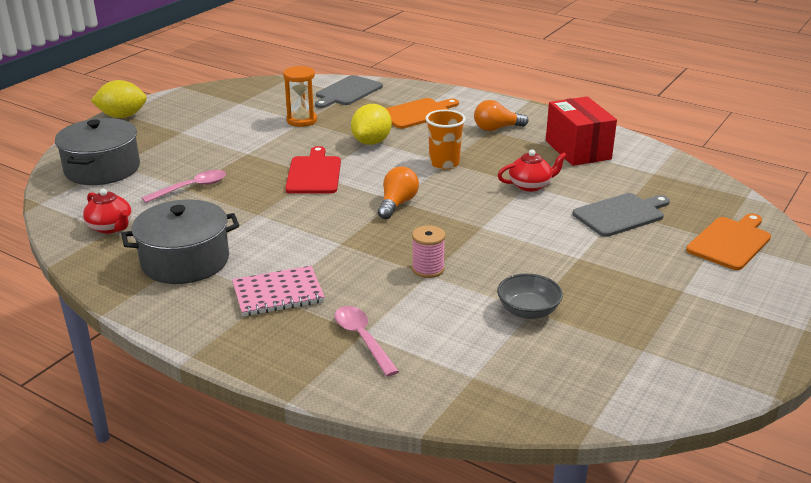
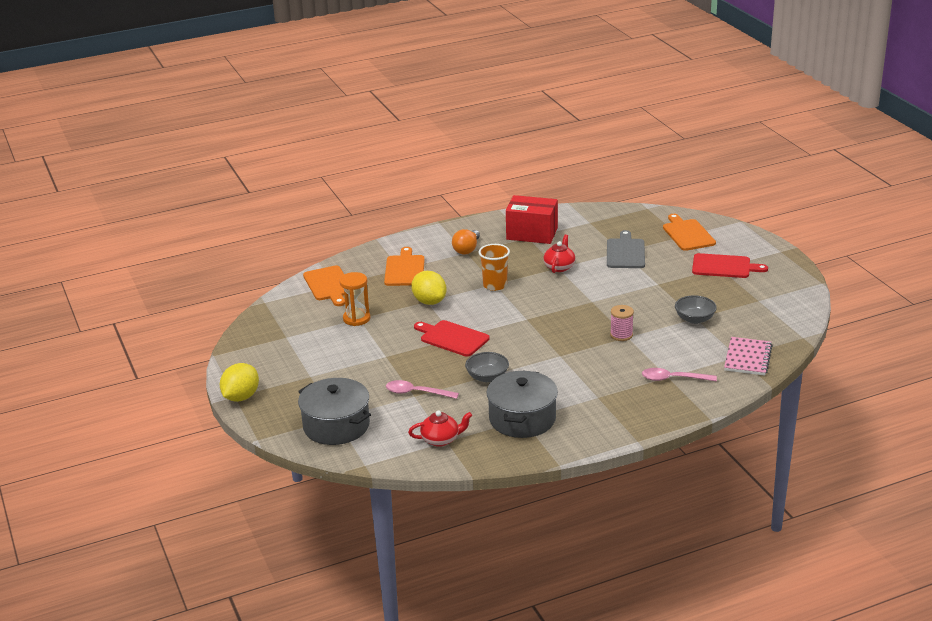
camera: 55 degrees left, 0 degrees up
(191, 188) = (416, 393): pink spoon -> pink spoon turned 75 degrees counterclockwise
(254, 215) = (487, 377): none -> grey bowl
(278, 294) = (598, 394): pink notebook -> pink notebook (747, 358)
(347, 92) = (328, 285): grey cutting board -> orange cutting board
(397, 204) = (531, 320): orange light bulb -> none
(691, 294) = (724, 266): none -> red cutting board

